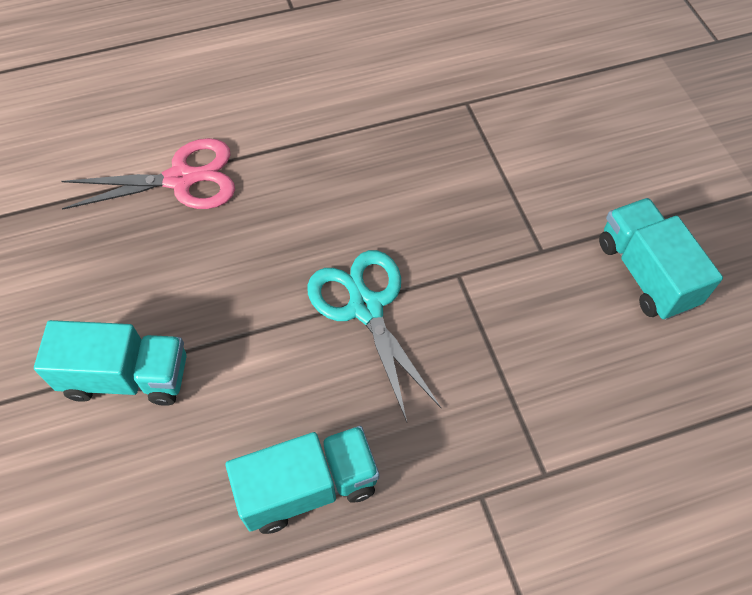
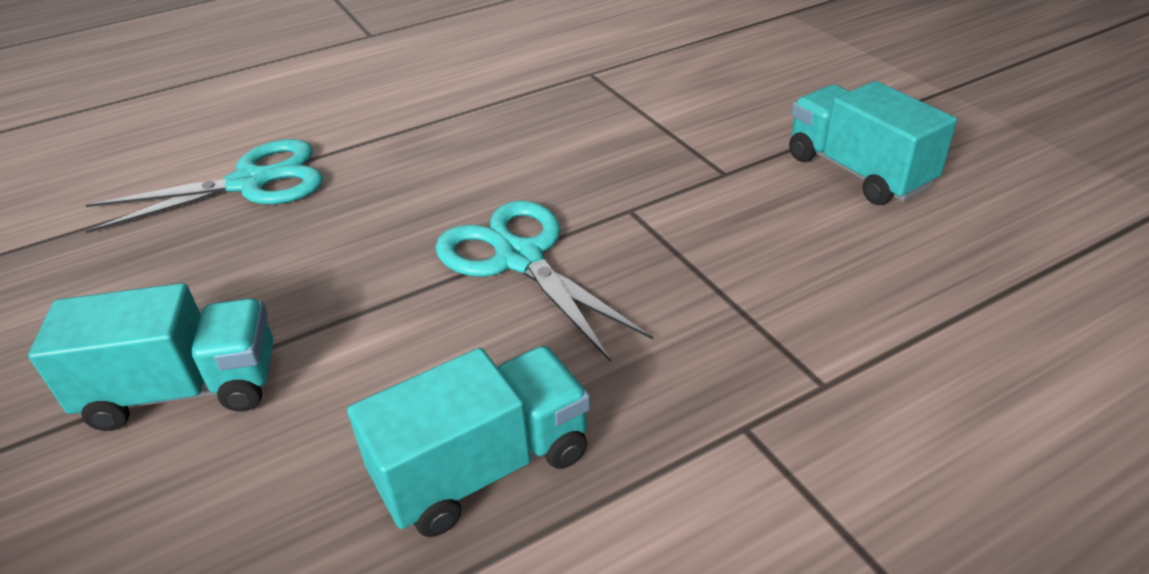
camera: 10 degrees left, 20 degrees down
(181, 179) = (250, 183): pink scissors -> turquoise scissors

